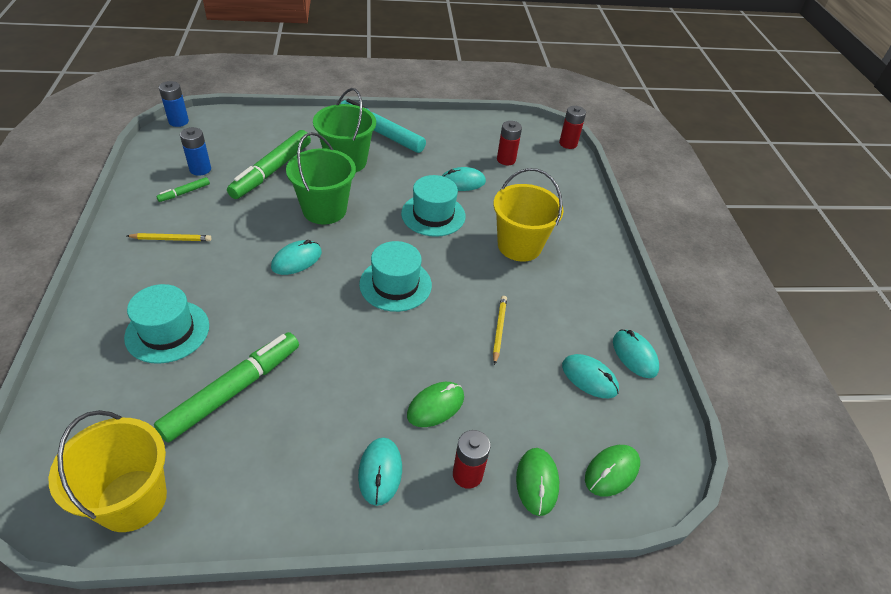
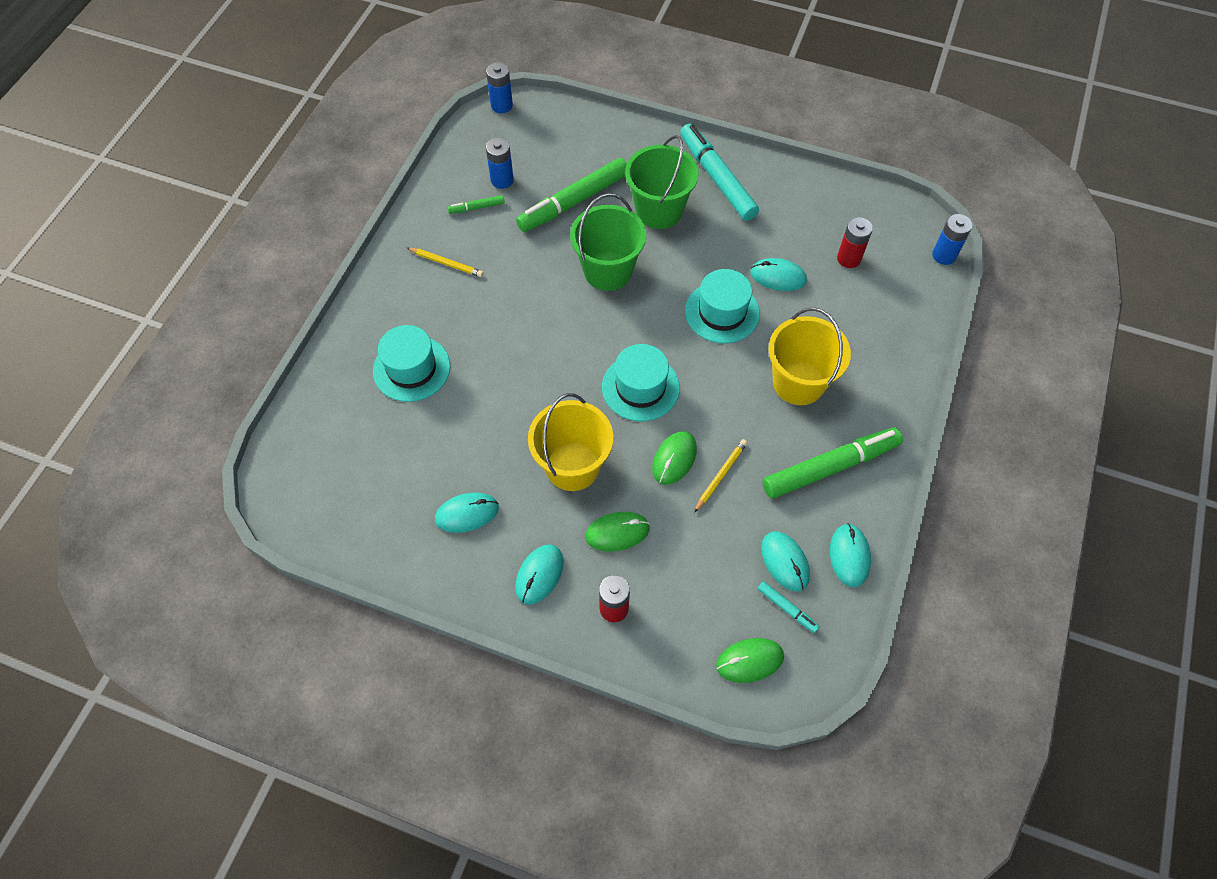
camera: 30 degrees right, 15 degrees up
(132, 500) = (338, 519): yellow bucket -> yellow bucket (572, 466)
(233, 391) = (446, 450): green marker -> green marker (830, 467)
(296, 260) = (555, 326): turquoise mouse -> turquoise mouse (467, 513)
(537, 482) = (673, 641): green mouse -> green mouse (674, 459)
(568, 143) = (944, 255): red battery -> blue battery
(614, 414) = (787, 609): none -> turquoise marker

